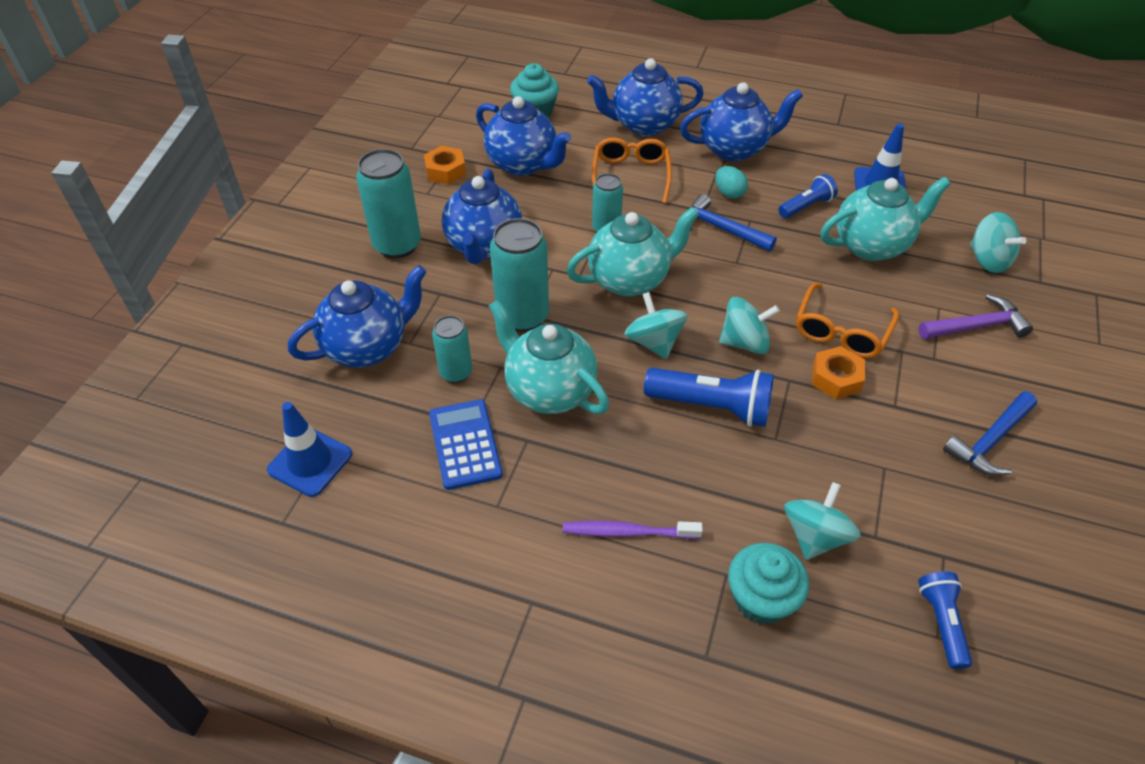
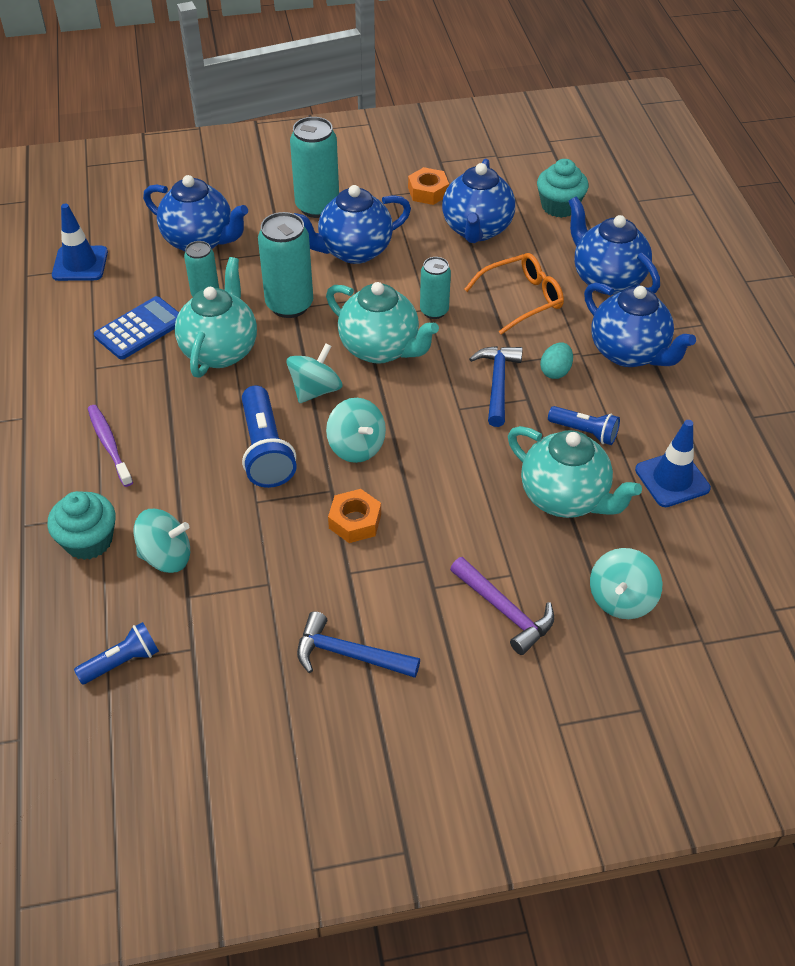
camera: 60 degrees right, 0 degrees up
(841, 331) = (419, 508): orange glasses -> none

